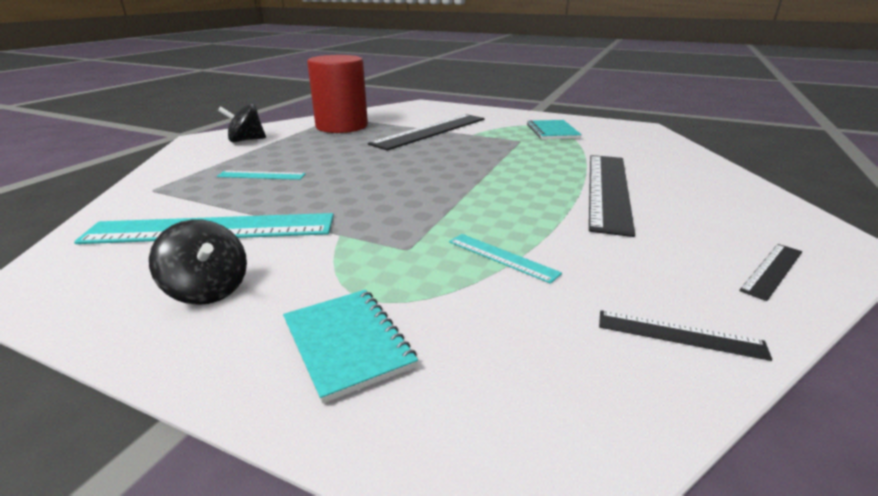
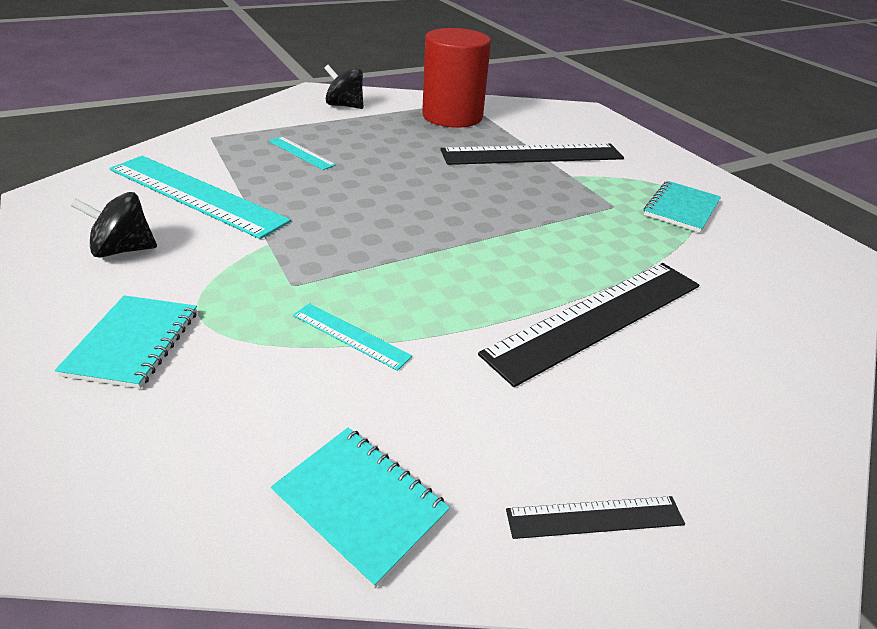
camera: 35 degrees right, 10 degrees up
(208, 290) = (124, 250): black spinning top -> black spinning top turned 90 degrees clockwise
(502, 257) = (351, 335): turquoise ruler -> turquoise ruler turned 45 degrees counterclockwise
(680, 335) = (360, 503): black ruler -> turquoise notebook

